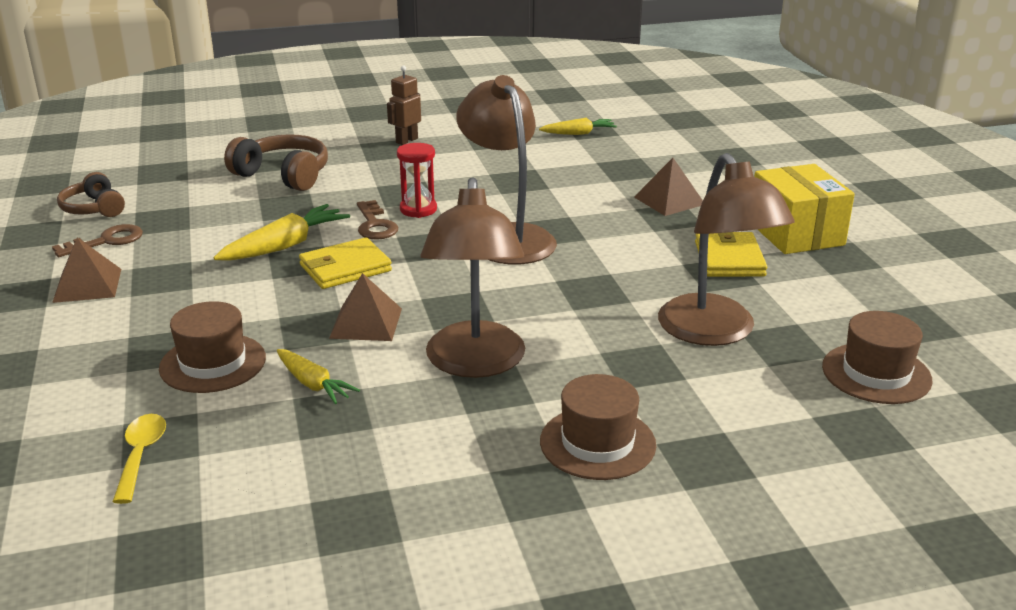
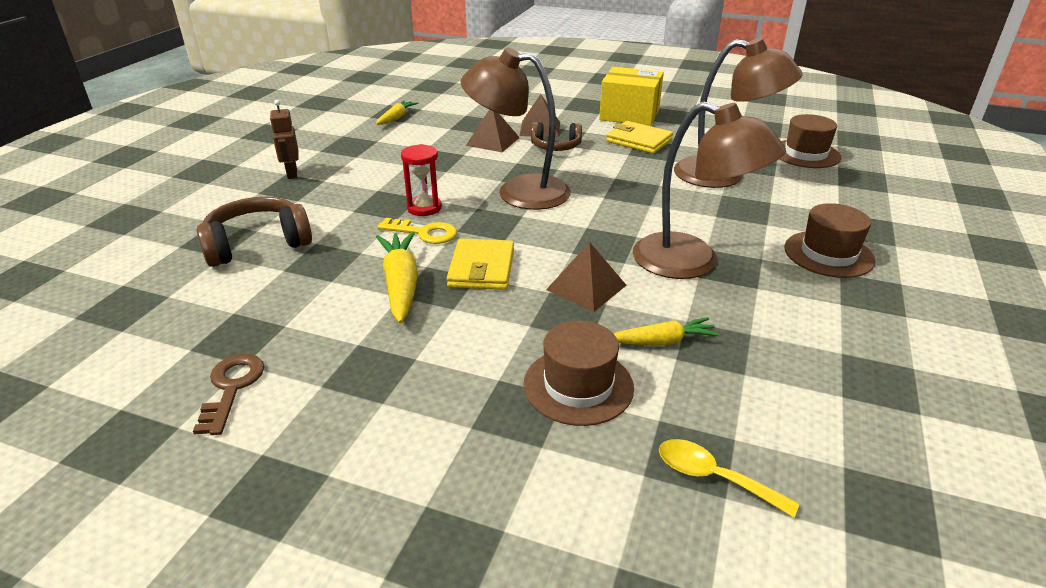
camera: 55 degrees left, 5 degrees up
(87, 285) = (320, 428): brown pyramid -> brown pyramid (492, 141)
(94, 208) = (133, 376): brown headphones -> brown headphones (556, 147)
(375, 225) = (424, 233): brown key -> yellow key

